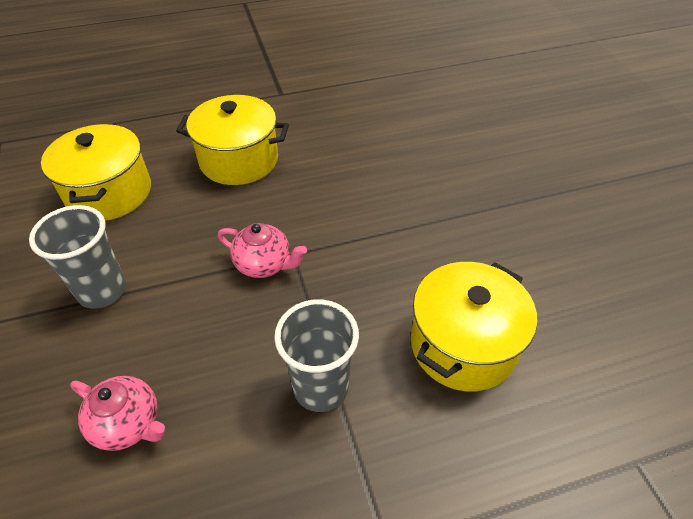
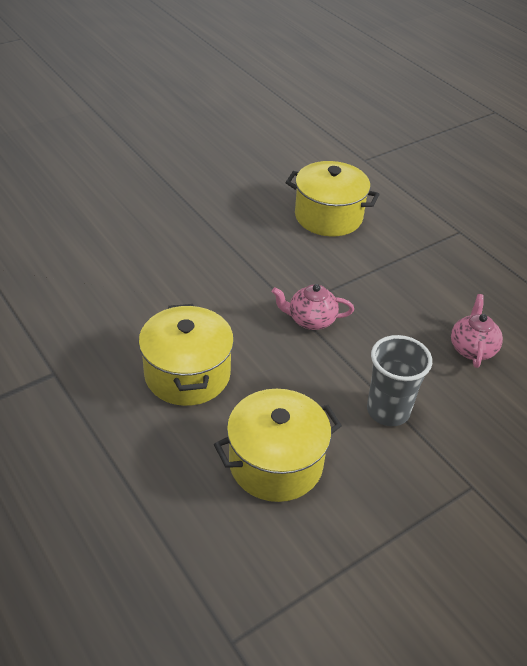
camera: 110 degrees left, 5 degrees down
(264, 264) = (311, 320): pink teapot -> pink teapot turned 90 degrees counterclockwise
(321, 387) = (393, 269): grey cup -> none

